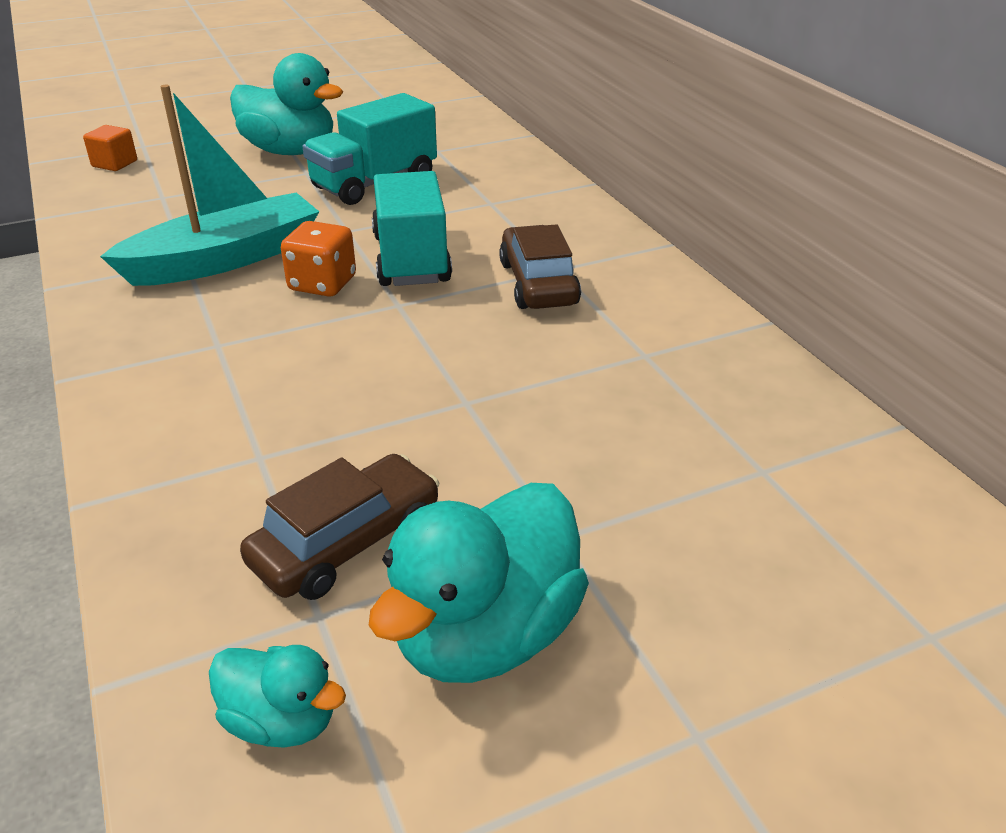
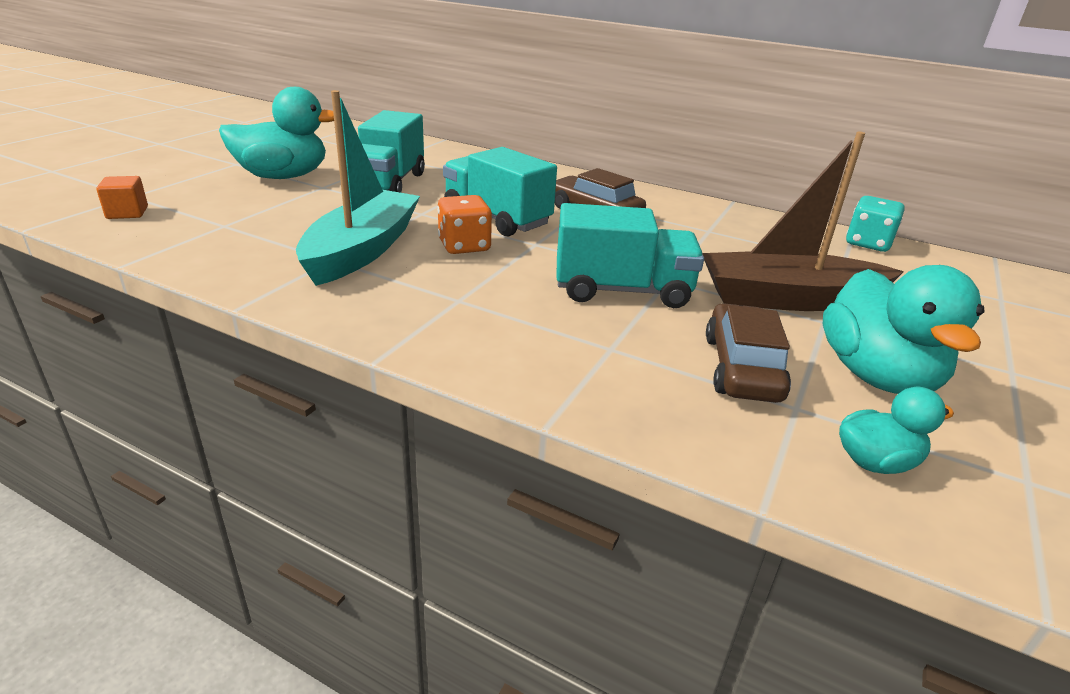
camera: 40 degrees left, 5 degrees down
(388, 396) = (622, 290): none -> turquoise truck
(569, 488) = (788, 299): none -> brown boat
(868, 458) = (867, 243): none -> turquoise dice

